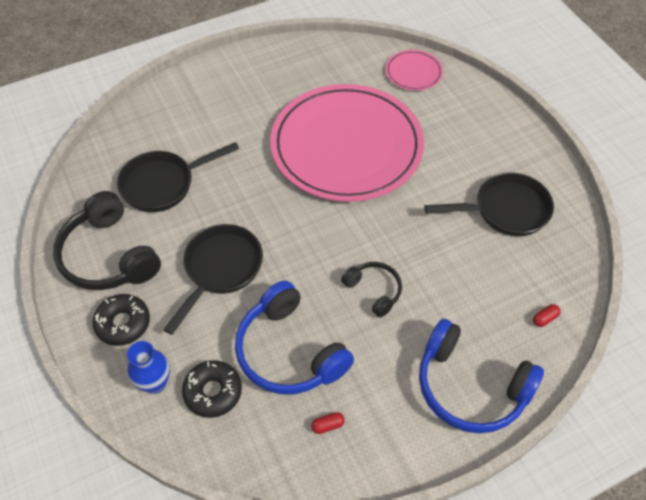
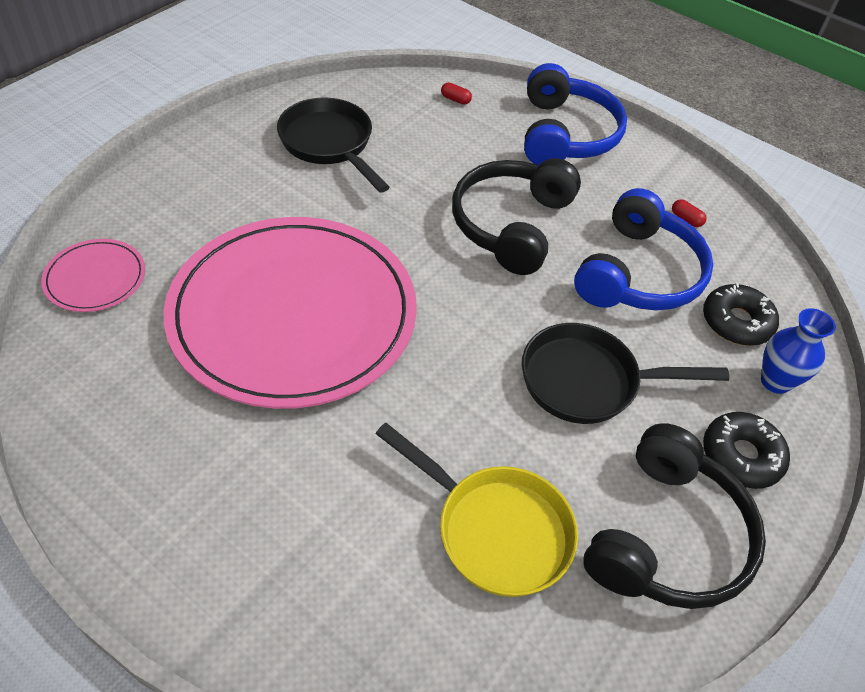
camera: 120 degrees left, 5 degrees down
(163, 184) = (495, 529): black pan -> yellow pan
(374, 290) = (511, 225): black headphones -> black headphones, size x1.85

